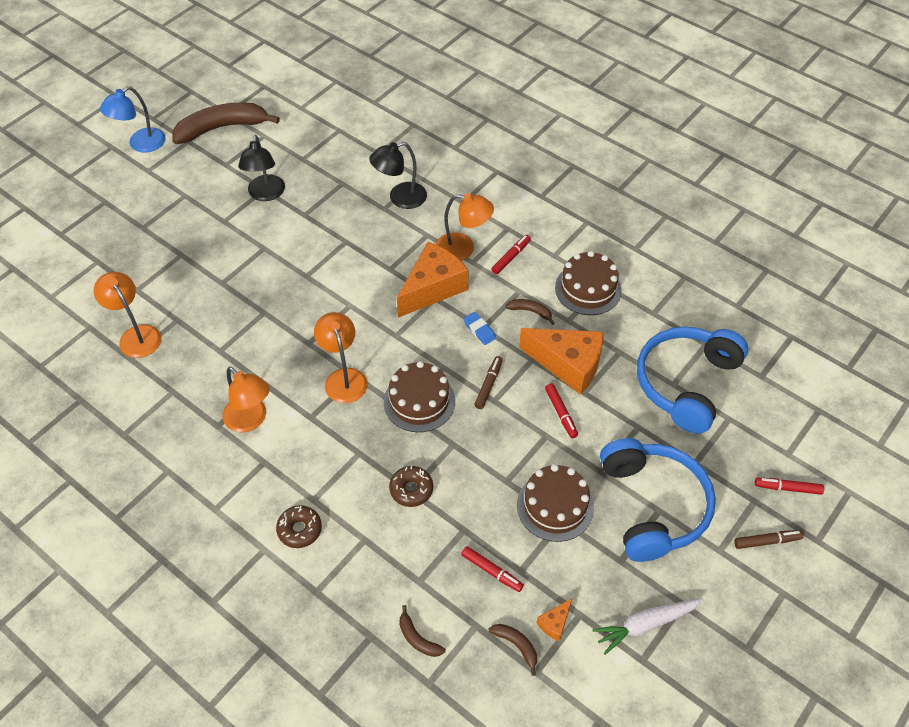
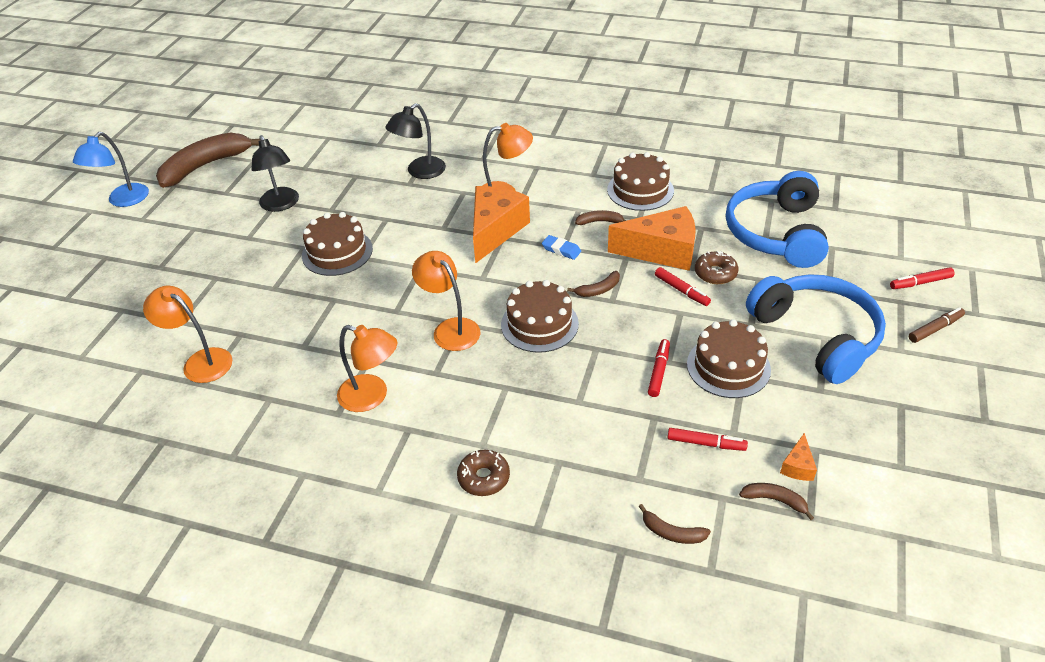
camera: 20 degrees left, 10 degrees down
(289, 263) = (337, 252): none -> brown cake
(411, 489) = (579, 401): brown donut -> brown donut (715, 273)
(488, 385) = (598, 290): brown marker -> brown banana
(511, 257) = (554, 187): red marker -> red marker (659, 371)
(646, 625) = (882, 435): white carrot -> none

